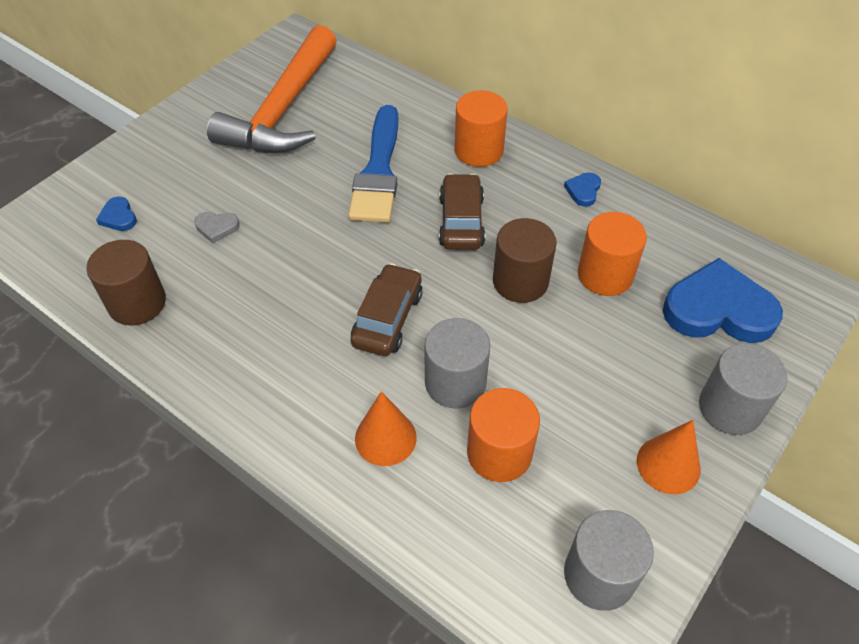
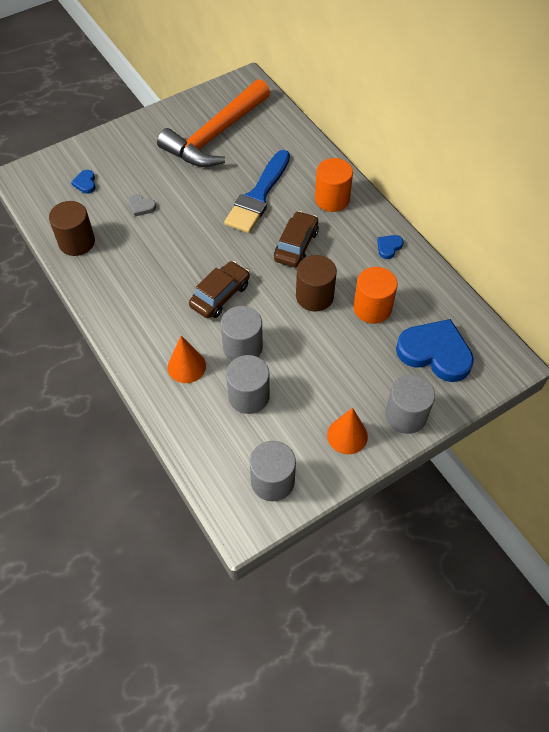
camera: 20 degrees right, 5 degrees up
(499, 453) = (249, 396): orange cylinder -> grey cylinder

